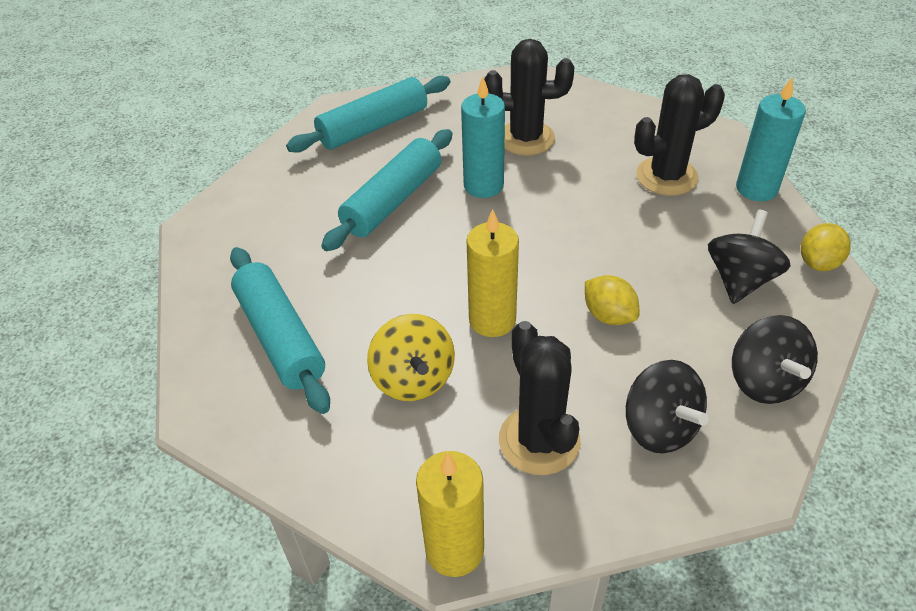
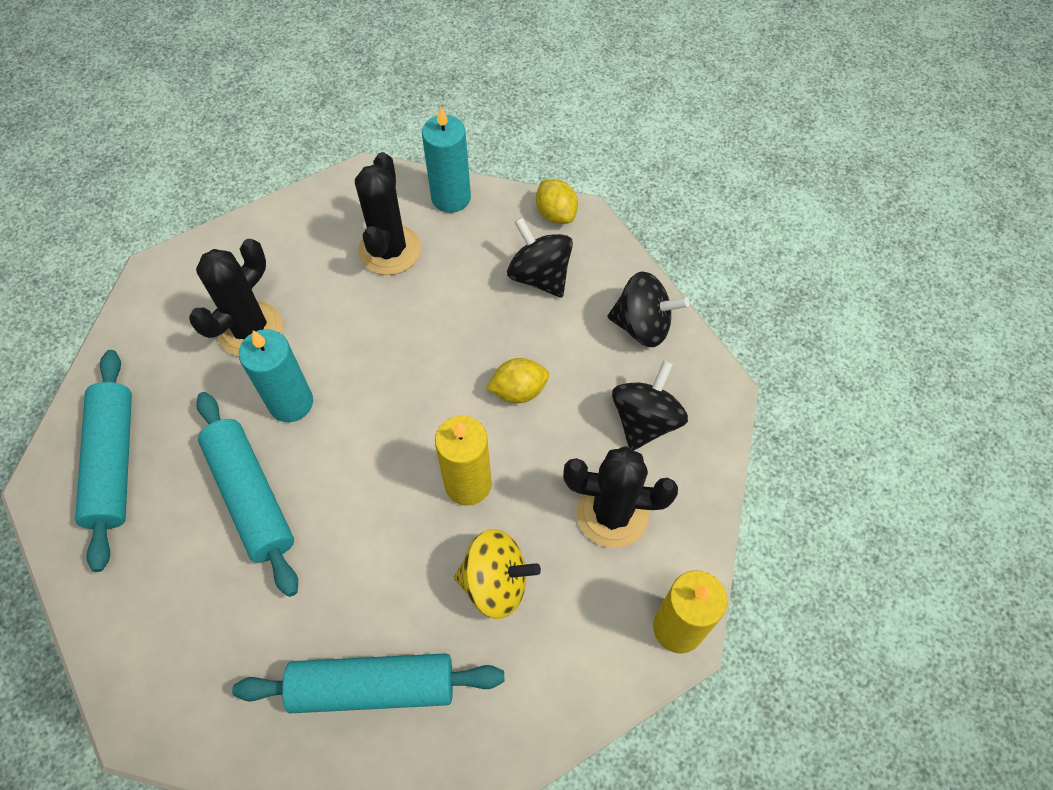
camera: 65 degrees left, 15 degrees up
(659, 427) = (645, 421): black spinning top -> black spinning top turned 60 degrees counterclockwise

